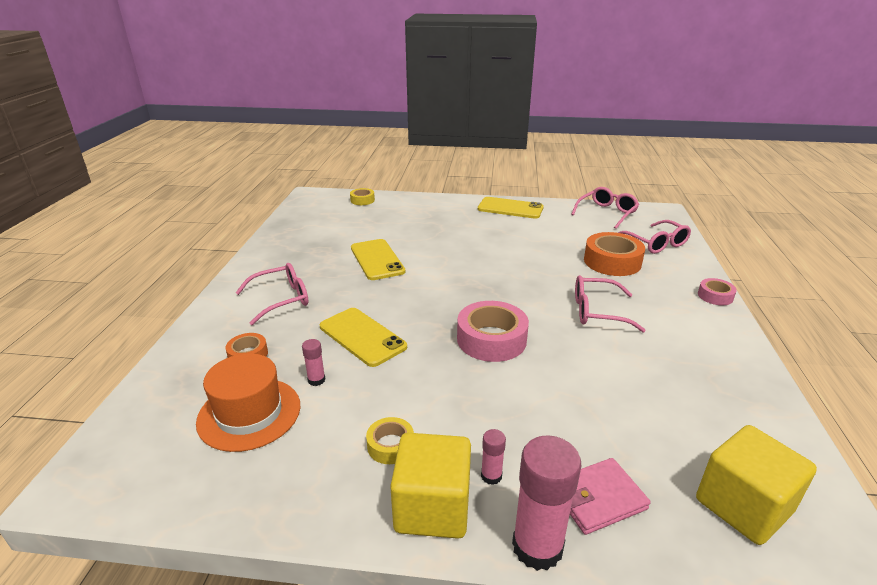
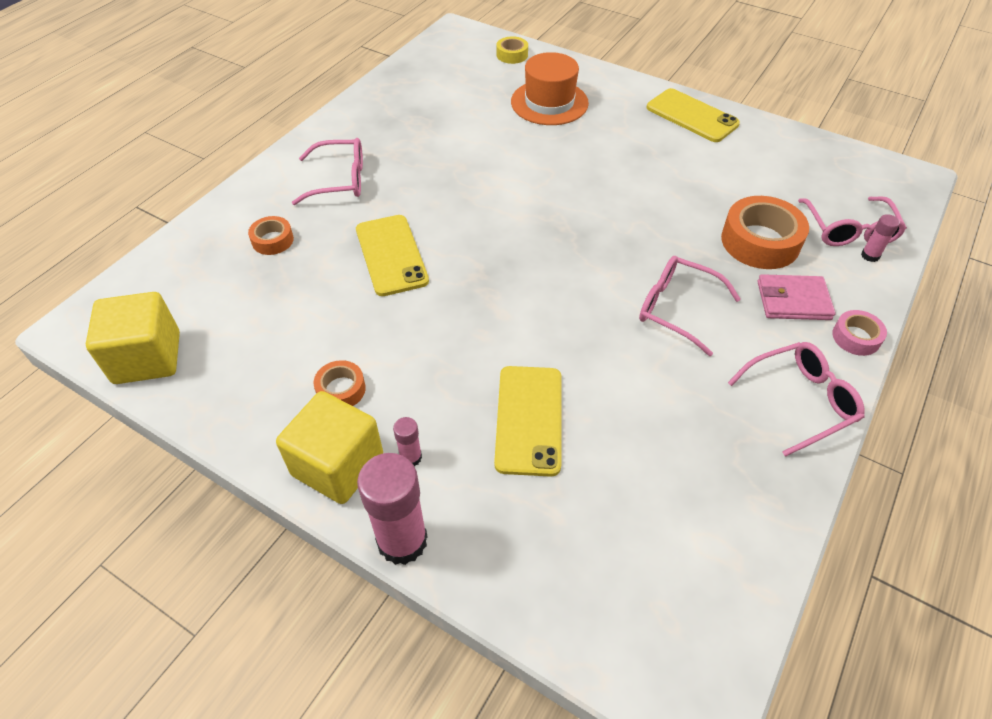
camera: 25 degrees right, 20 degrees up
(249, 413) = (240, 308): orange hat -> orange hat (549, 102)
(316, 380) = (317, 292): pink glue stick -> pink glue stick (870, 255)
(377, 259) = (471, 154): yellow phone -> yellow phone (529, 419)
(390, 445) = (341, 389): yellow tape -> orange tape
(491, 339) = (523, 304): pink tape -> none
(598, 498) = (494, 522): pink wallet -> pink wallet (793, 300)
(606, 213) = (822, 159): pink glasses -> pink glasses (800, 401)
(743, 506) = (634, 593): yellow cube -> yellow cube (147, 358)

